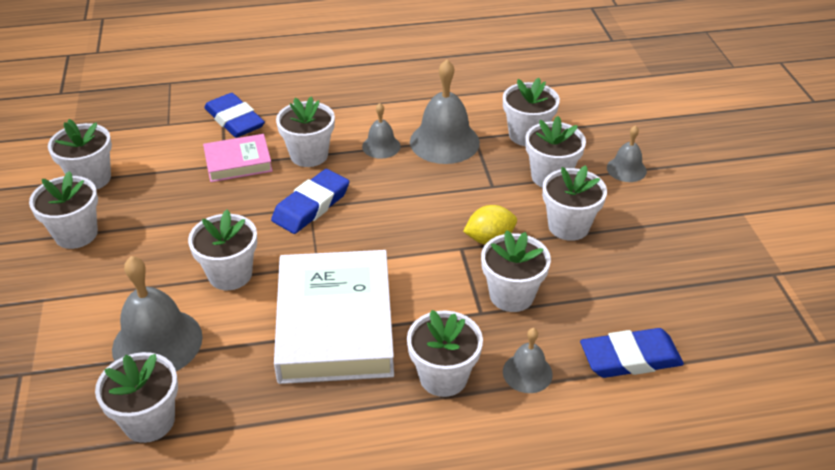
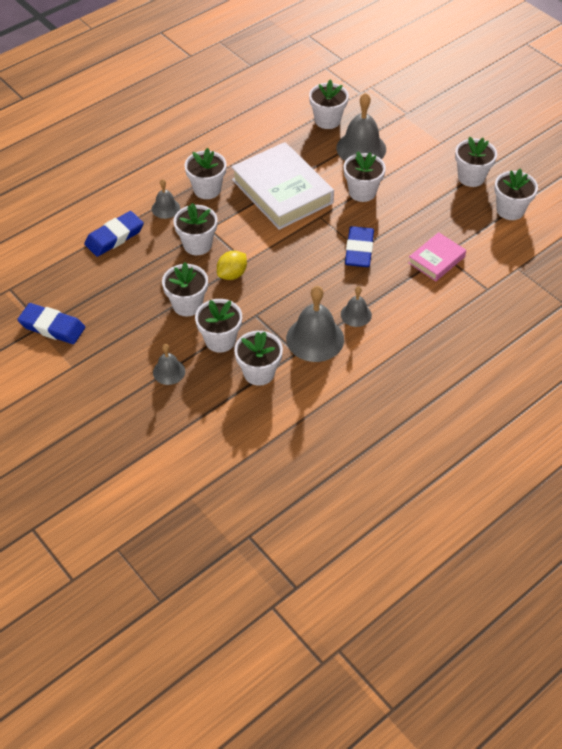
camera: 150 degrees right, 10 degrees up
(235, 120) = (477, 291): blue eraser -> blue eraser (52, 327)
(309, 155) = (397, 285): white flower pot -> none

